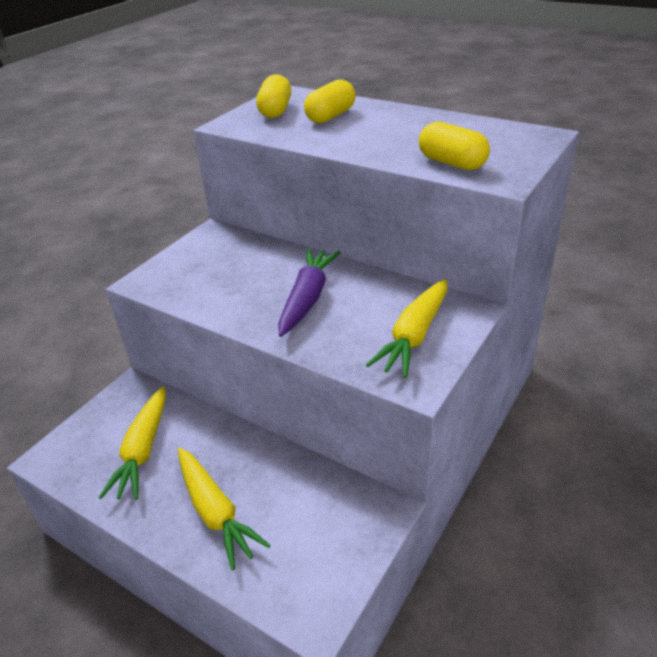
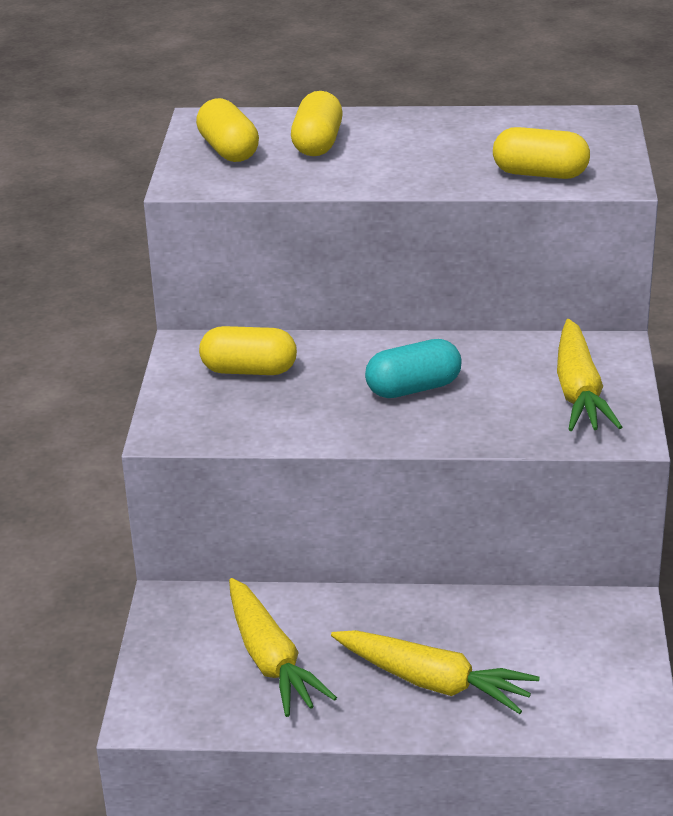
camera: 30 degrees left, 5 degrees down
(227, 256) = (249, 370): none -> yellow capsule
(307, 298) = (413, 388): purple carrot -> turquoise capsule

